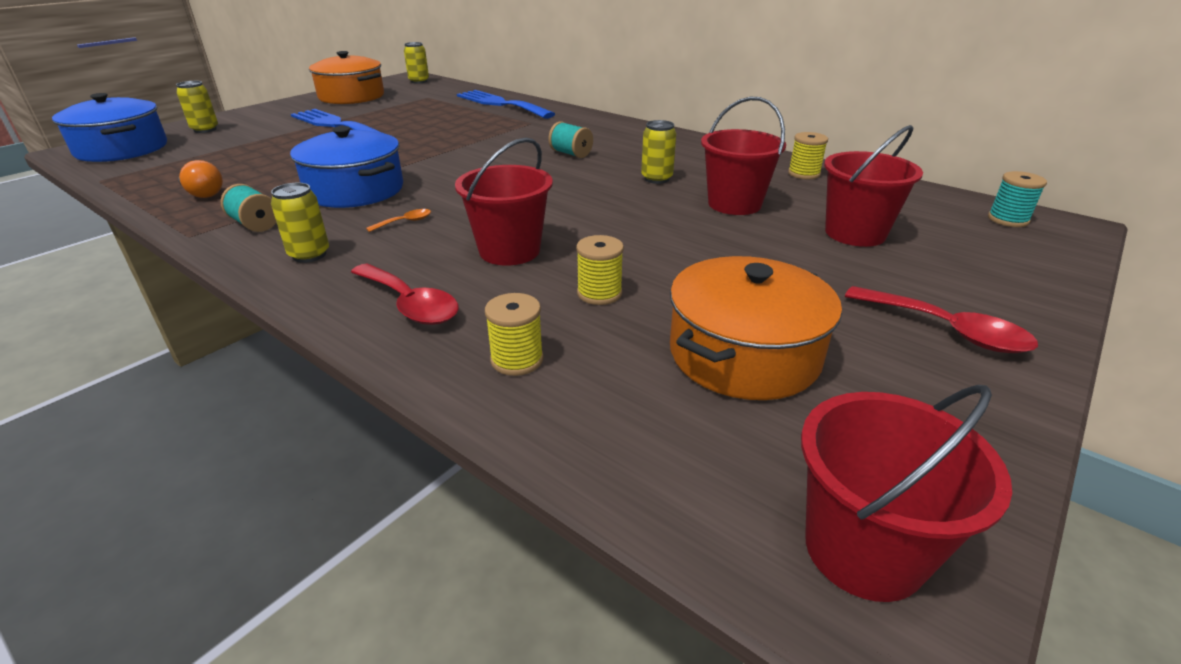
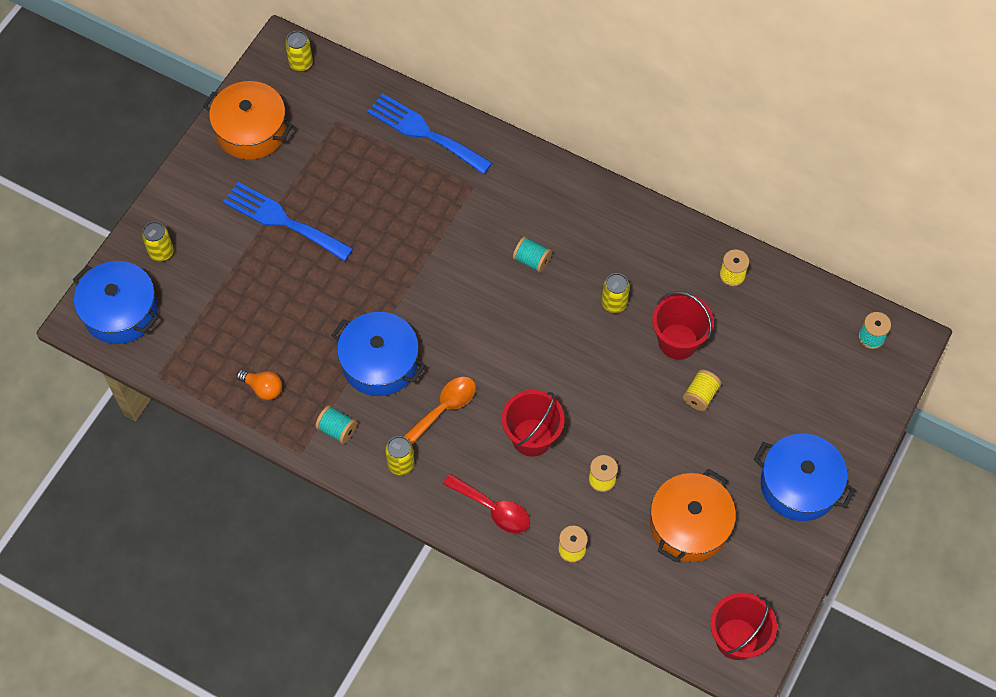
camera: 10 degrees left, 30 degrees up
(405, 222) = (443, 409): orange spoon -> orange spoon, size x1.99
(765, 240) = (700, 395): none -> yellow spool
(855, 233) = (762, 375): red bucket -> none
(947, 330) = (799, 485): red spoon -> blue pot

